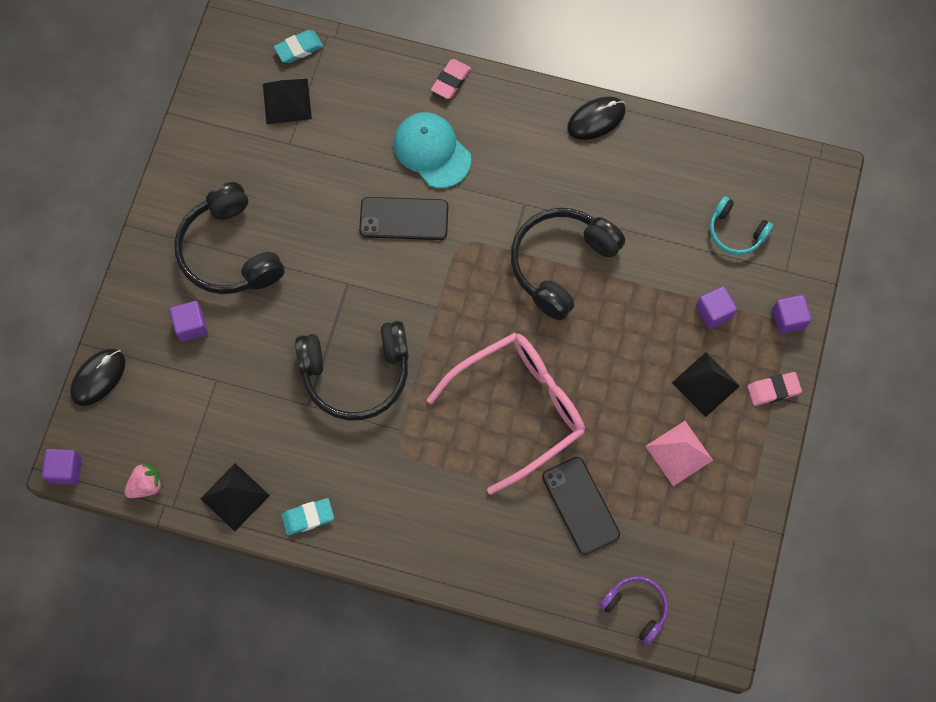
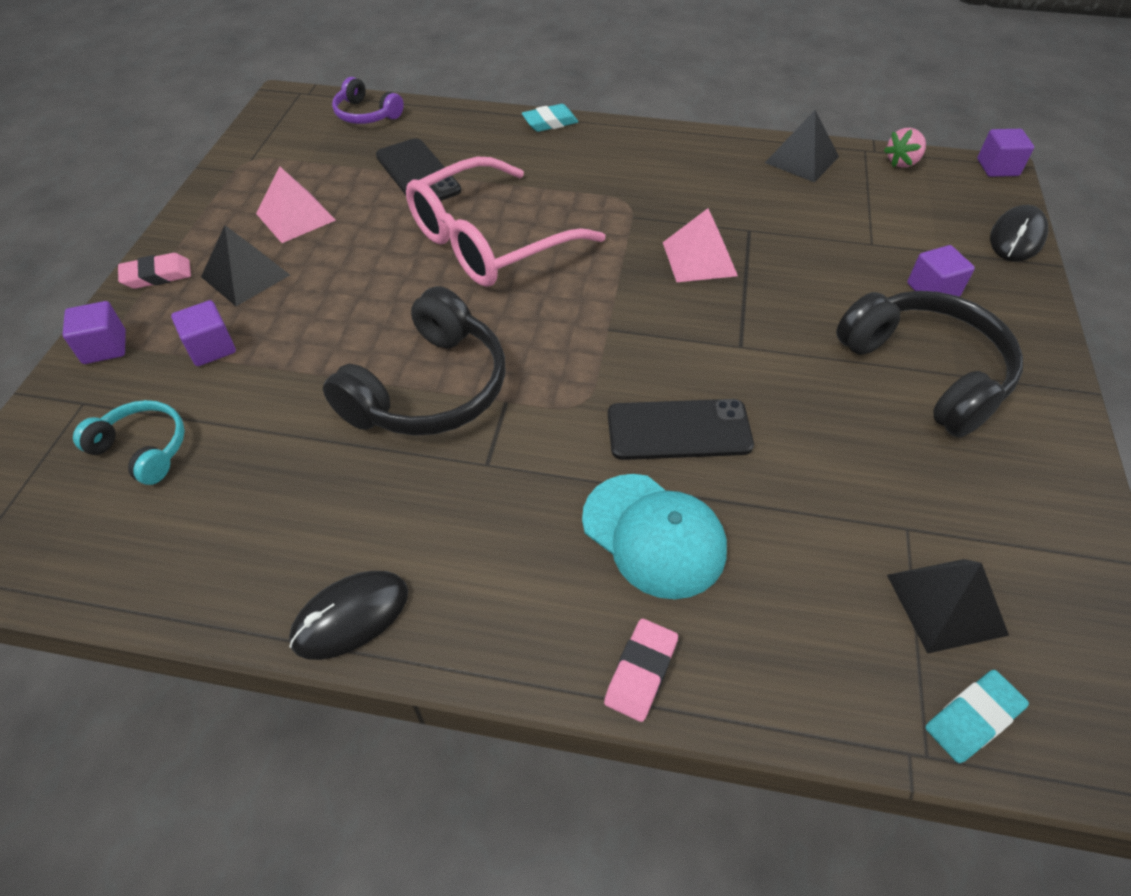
camera: 175 degrees right, 20 degrees down
(308, 517) = (716, 150): turquoise eraser -> turquoise eraser (550, 122)
(356, 374) = (699, 259): black headphones -> pink pyramid

